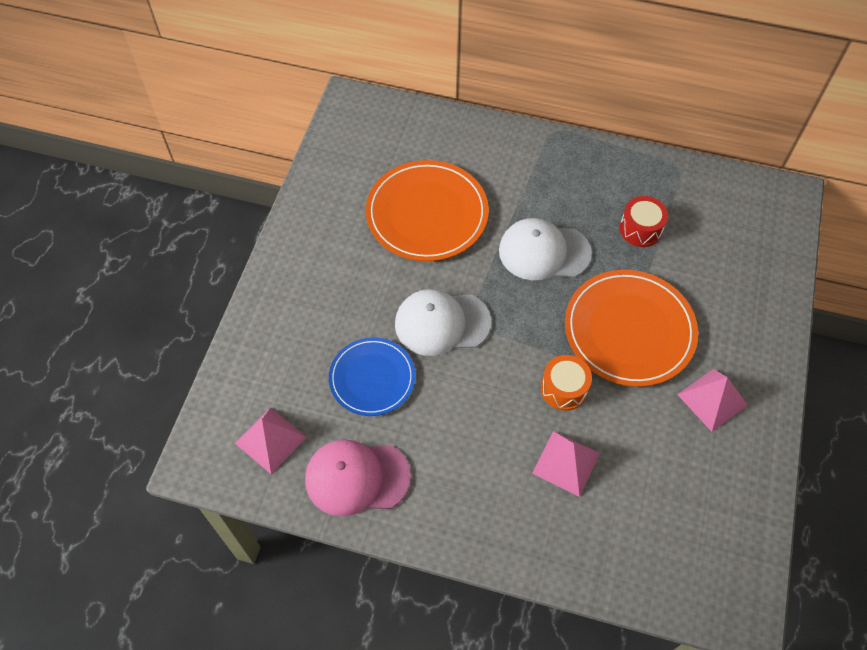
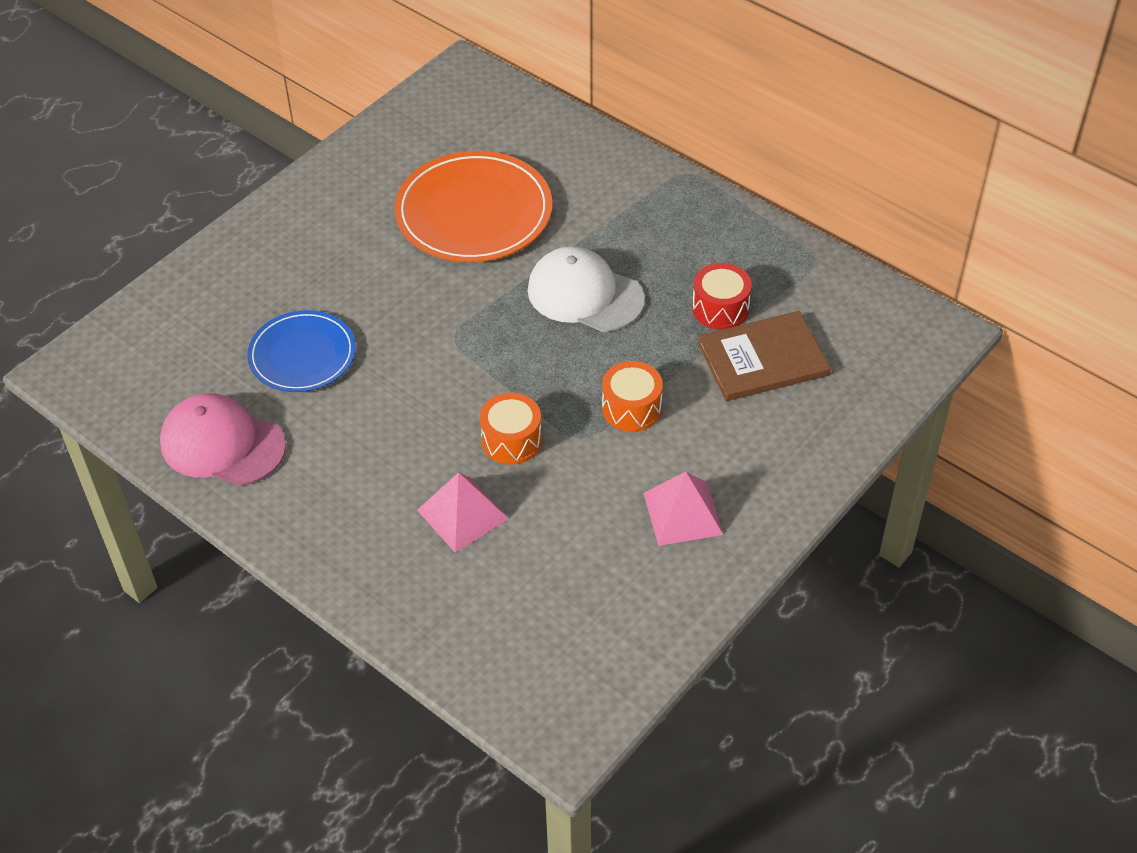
camera: 25 degrees right, 10 degrees down
(271, 440) = (156, 376): pink pyramid -> none
(442, 323) = (416, 327): white cap -> none
(629, 330) = (631, 408): orange plate -> orange drum
(691, 258) = (762, 359): none -> brown book

